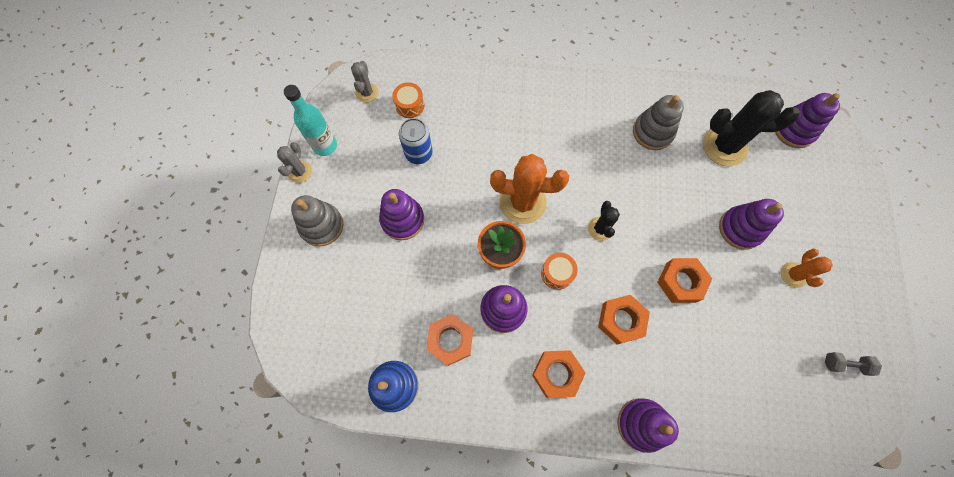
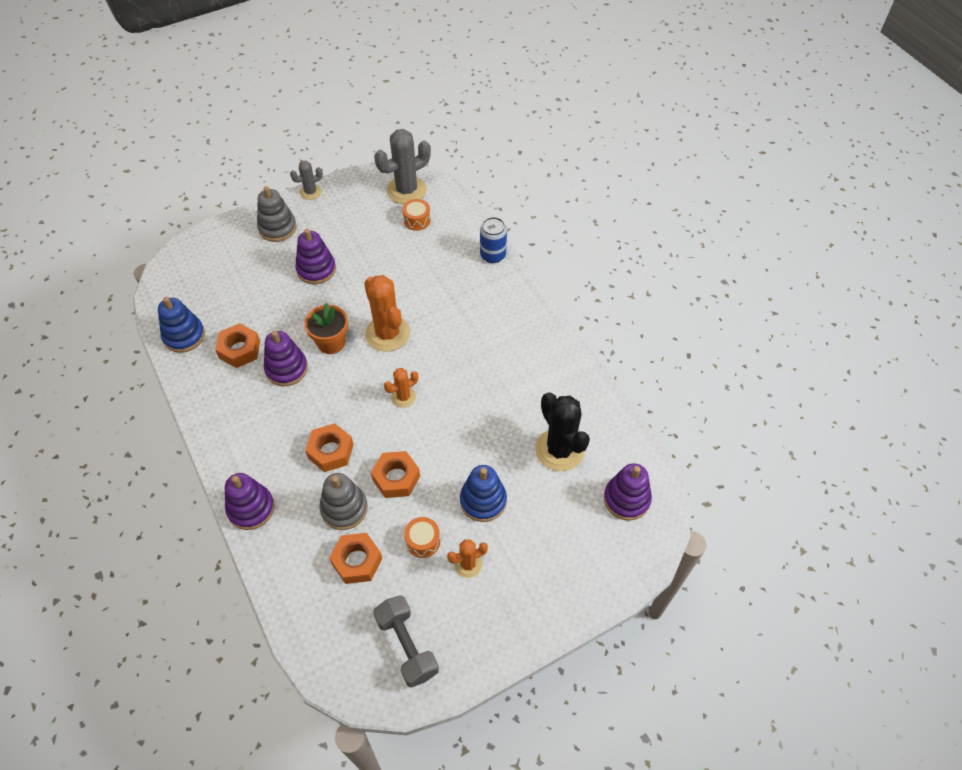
camera: 55 degrees right, 15 degrees down
(325, 146) = (342, 193): turquoise bottle -> none
(367, 93) = (406, 190): grey cactus -> grey cactus, size x1.87
(418, 153) = (379, 248): blue can -> blue can (493, 255)
(556, 374) = (256, 430): orange nut -> orange nut (357, 561)
(557, 273) = (342, 388): orange drum -> orange drum (423, 541)
(600, 229) = (403, 397): black cactus -> orange cactus
(652, 132) = (528, 389): grey stacking toy -> grey stacking toy (344, 508)
(740, 229) = (483, 500): purple stacking toy -> blue stacking toy
(845, 364) = (407, 646): grey dumbbell -> grey dumbbell, size x1.80

